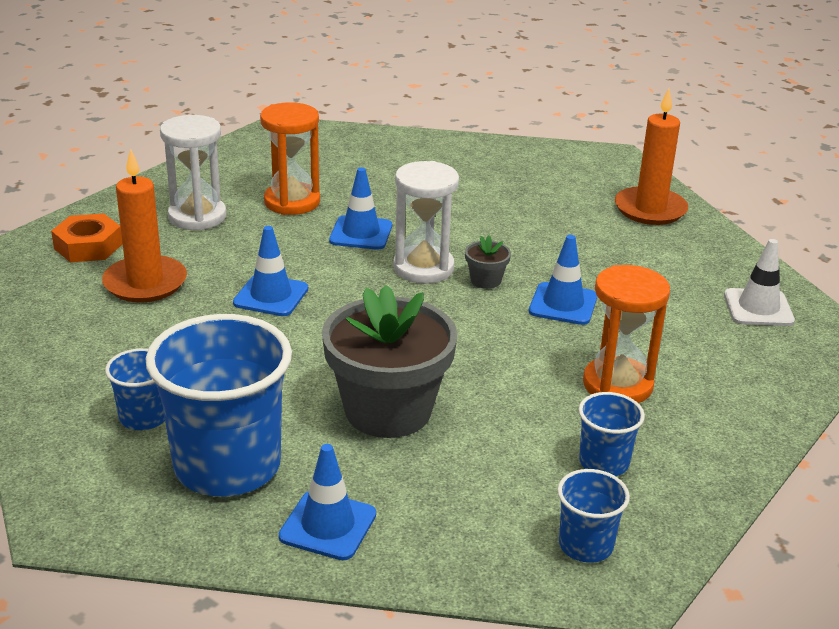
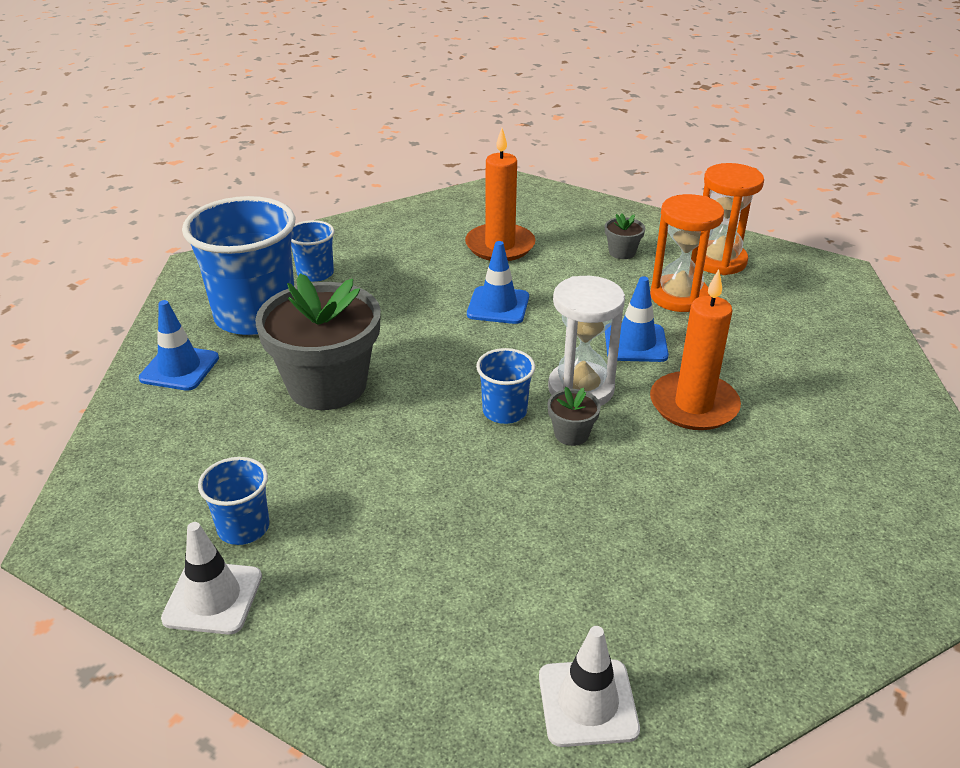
camera: 85 degrees right, 5 degrees up
(88, 246) = (548, 214): orange nut -> none
(197, 216) = (622, 252): white hourglass -> grey flower pot
(563, 304) = (538, 496): blue traffic cone -> none
(585, 545) = (126, 513): blue cup -> blue cup (504, 411)
(617, 385) = (380, 541): orange hourglass -> orange hourglass (718, 261)
(650, 209) = (834, 589): orange candle -> orange candle (693, 405)
(691, 478) = (213, 598): none -> white traffic cone

